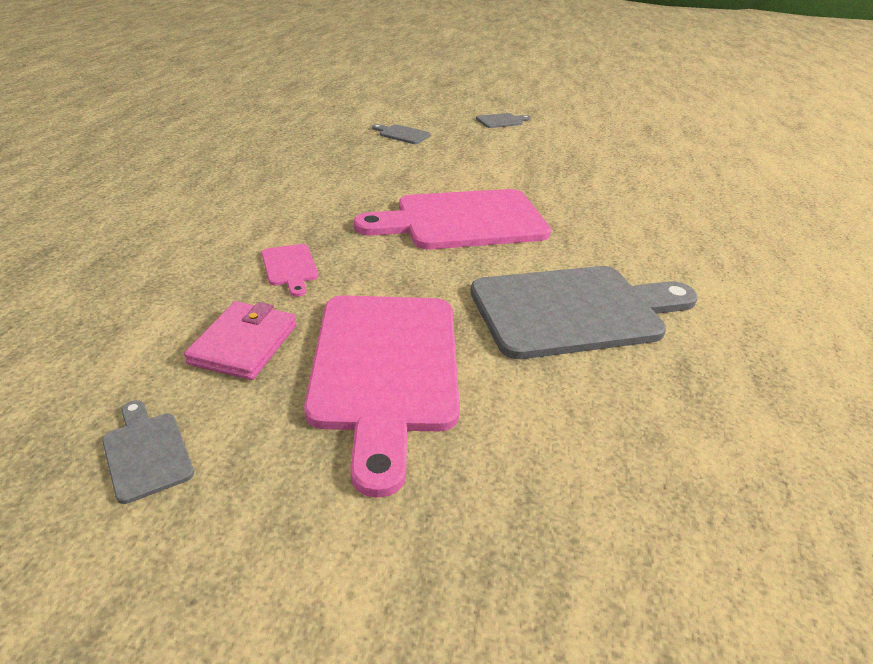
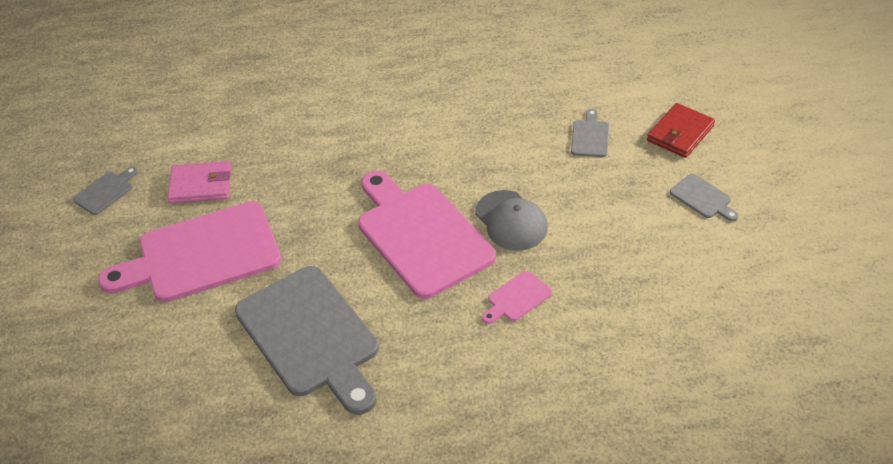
camera: 75 degrees right, 10 degrees up
(290, 267) = (294, 167): pink cutting board -> pink cutting board (517, 298)
(429, 111) = (680, 133): none -> red wallet
(475, 181) = (511, 221): none -> grey cap

